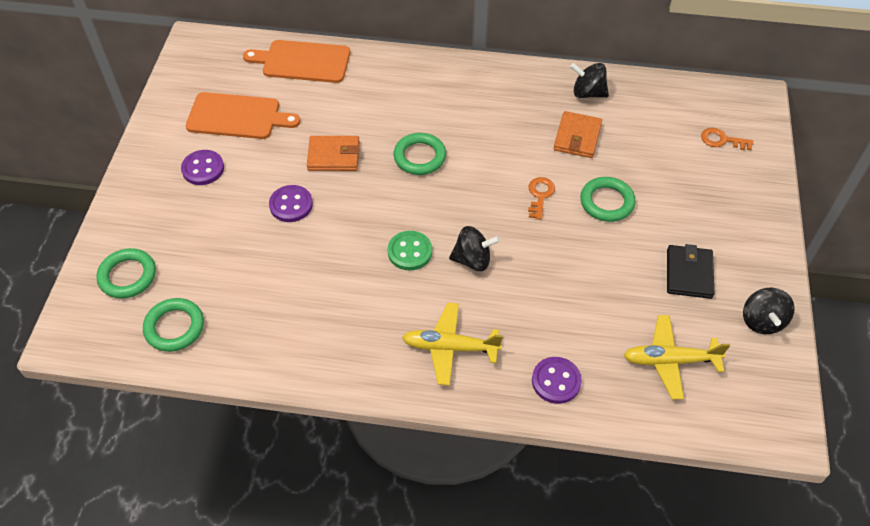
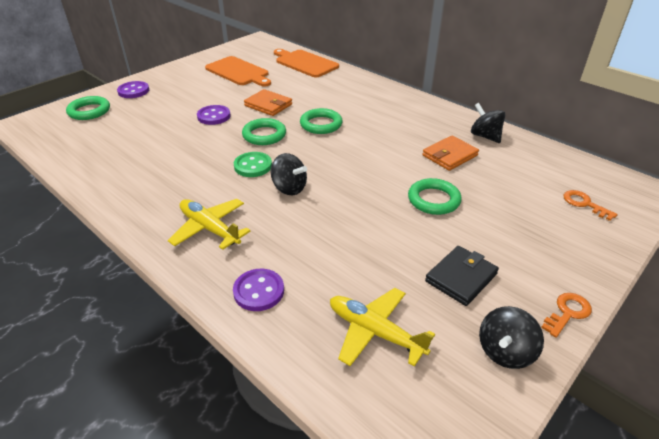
camera: 35 degrees right, 15 degrees down
(174, 327) = (76, 141): green ring -> green ring (264, 135)
(203, 169) = (190, 85): purple button -> purple button (133, 91)
(540, 195) = (382, 175): orange key -> orange key (567, 313)

